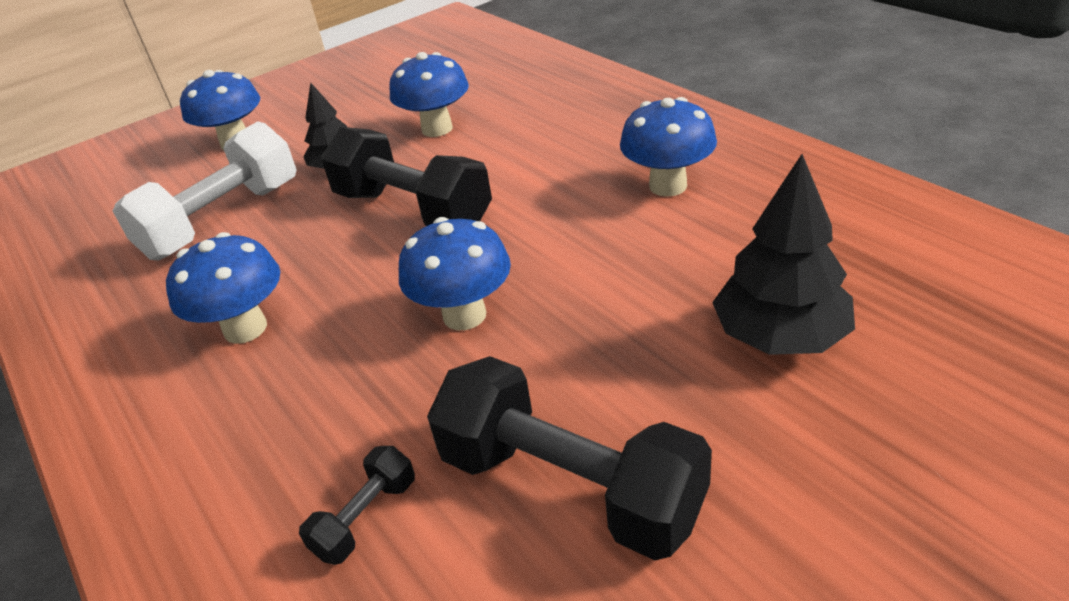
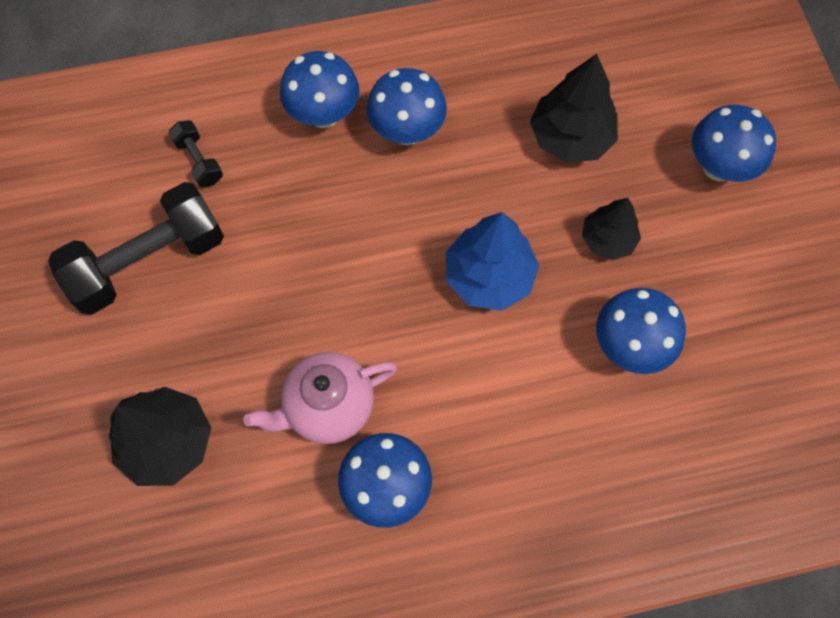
camera: 110 degrees right, 30 degrees up
(223, 220) = (570, 137): white dumbbell -> black tree
(412, 210) = (489, 276): black dumbbell -> blue tree
(464, 315) = (326, 264): blue mushroom -> blue mushroom (324, 114)
(628, 245) = (328, 407): none -> pink teapot

